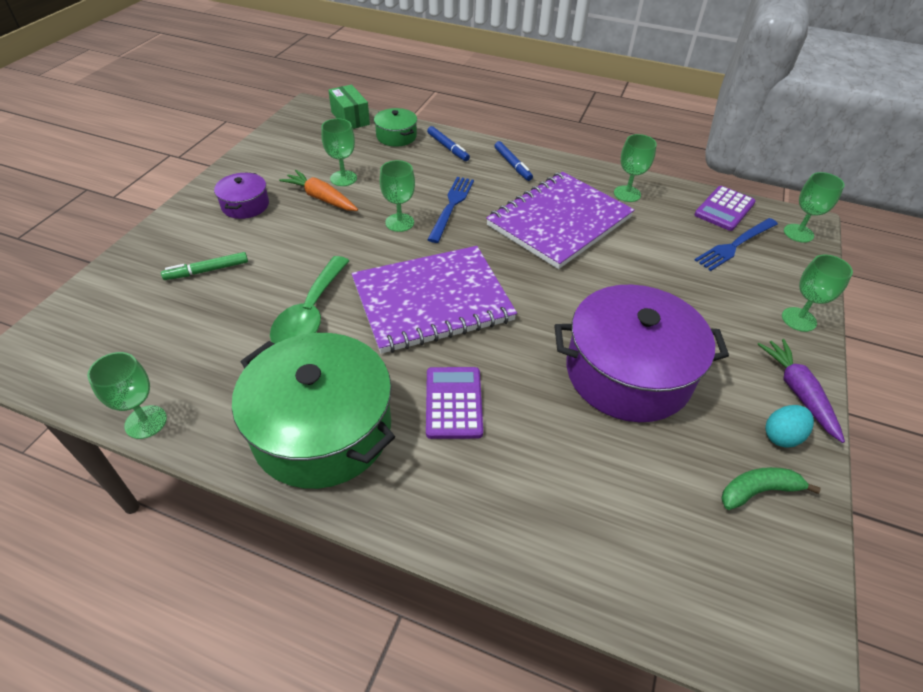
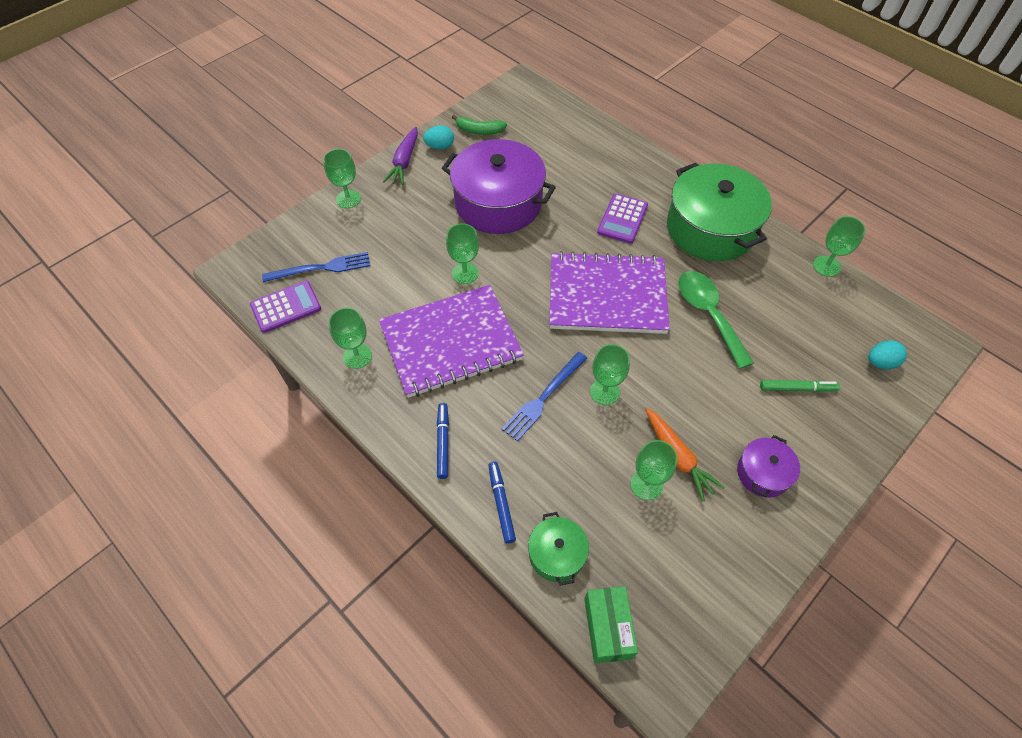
camera: 155 degrees left, 10 degrees up
(103, 318) = (880, 362): none -> turquoise egg
(310, 314) = (708, 314): green spoon -> green spoon turned 60 degrees counterclockwise
(798, 233) = (255, 262): green goblet -> green goblet (465, 273)

